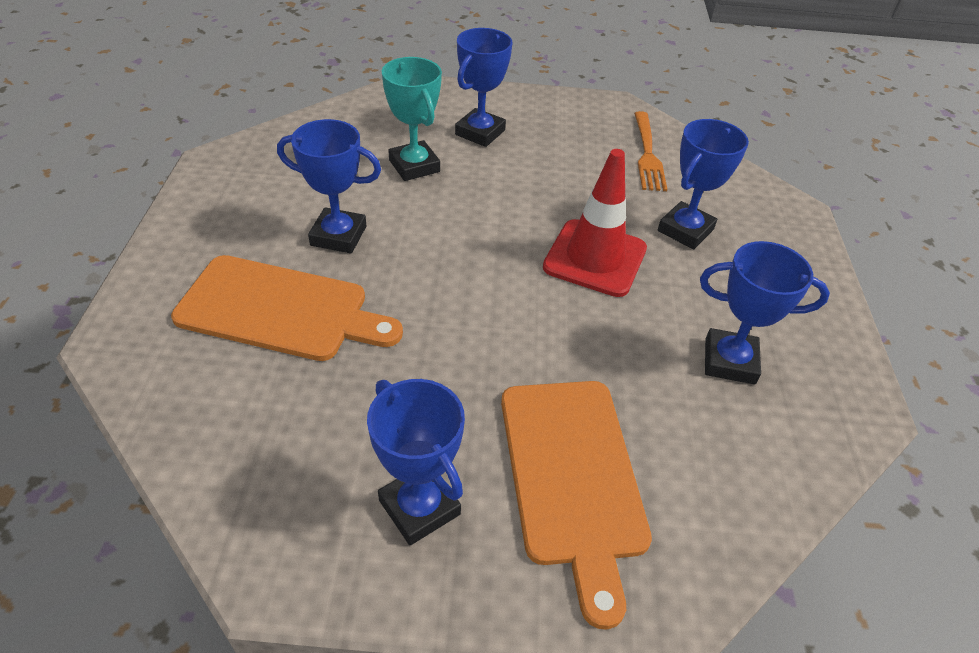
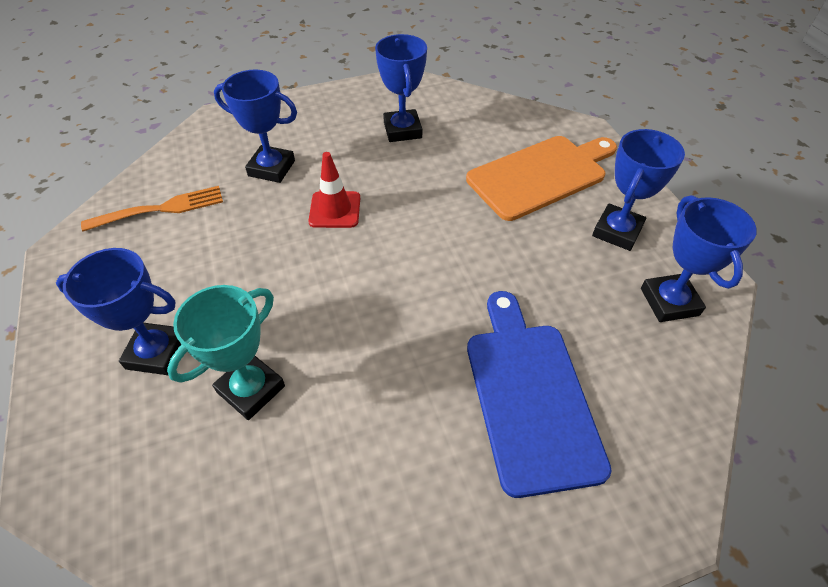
camera: 110 degrees left, 5 degrees up
(280, 310) = (530, 395): orange cutting board -> blue cutting board
(338, 236) = (406, 402): blue trophy -> blue trophy (669, 302)
(595, 258) = (335, 210): red traffic cone -> red traffic cone, size x0.64

